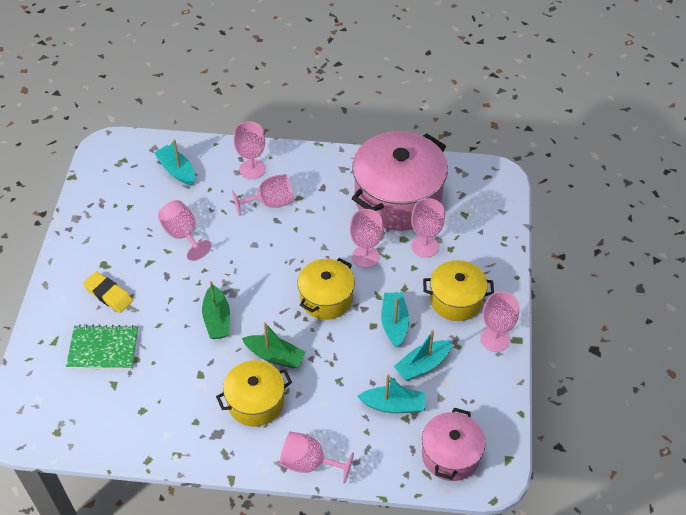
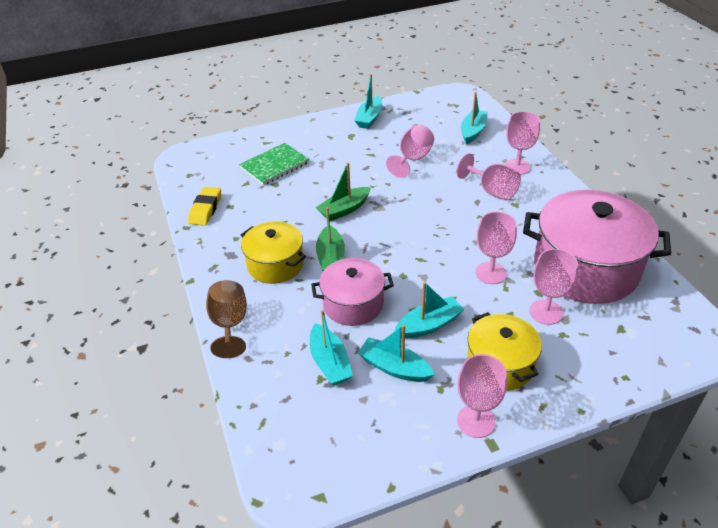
camera: 65 degrees right, 10 degrees down
(87, 236) = (369, 118): none -> turquoise boat
(103, 349) = (274, 165): green notebook -> green notebook turned 75 degrees clockwise
(108, 294) = (325, 148): yellow eraser -> yellow eraser (205, 209)
(309, 463) = (230, 324): pink goblet -> brown goblet
(326, 298) = (419, 265): yellow pot -> none
(450, 455) = (296, 436): pink pot -> pink pot (353, 304)

